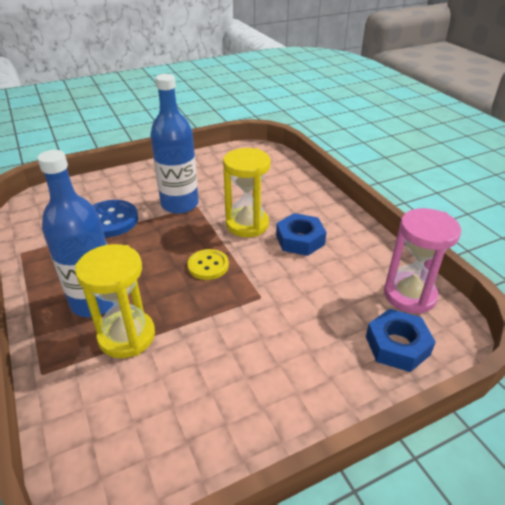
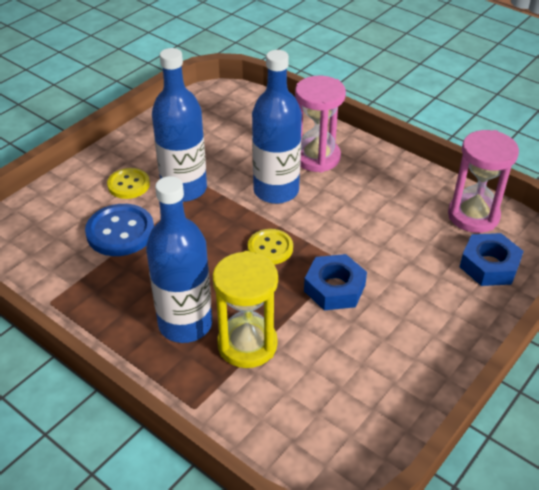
camera: 25 degrees left, 5 degrees up
(144, 191) = (128, 185): none -> yellow button
(247, 224) = (276, 191): yellow hourglass -> blue bottle
(299, 209) = (316, 157): none -> pink hourglass
(300, 240) = (341, 191): blue nut -> blue nut (334, 288)

